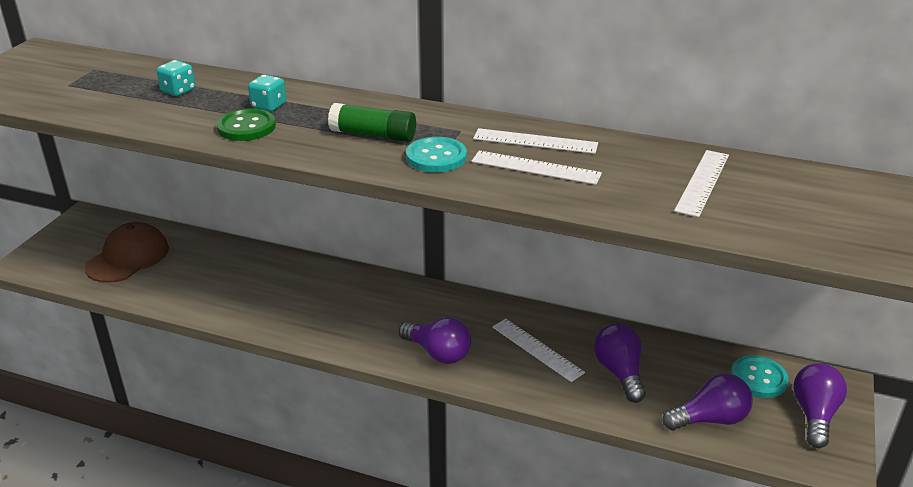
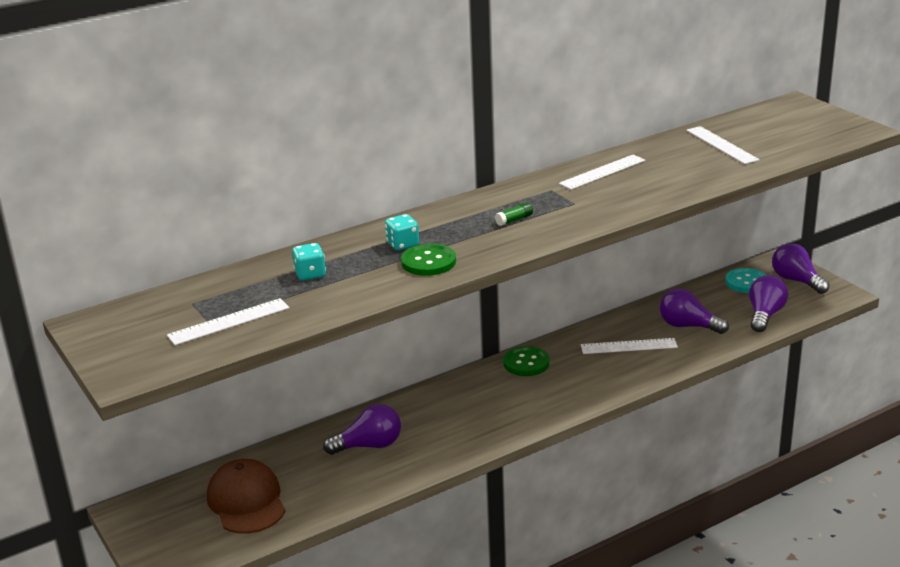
camera: 50 degrees left, 5 degrees down
(373, 135) = (514, 220): green glue stick -> green glue stick, size x0.52
(436, 157) = (580, 208): turquoise button -> none
(438, 353) = (585, 387): purple light bulb -> purple light bulb (369, 446)
(441, 302) = (526, 363): none -> green button
(535, 168) = (639, 183): white ruler -> white ruler (229, 322)

